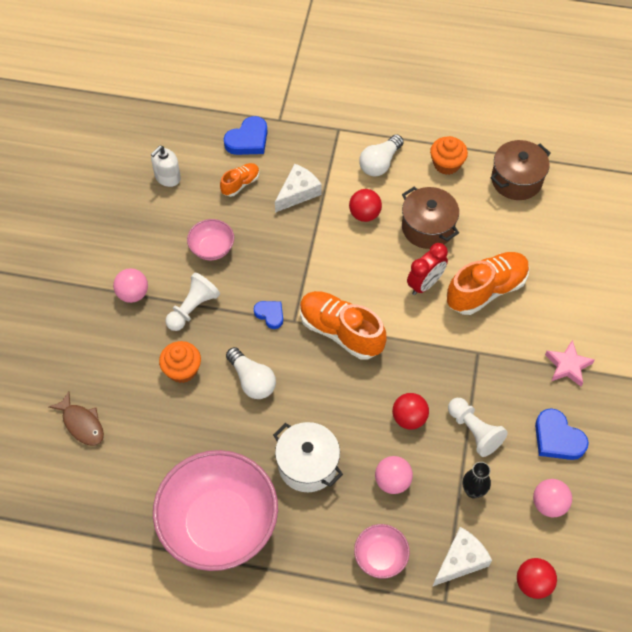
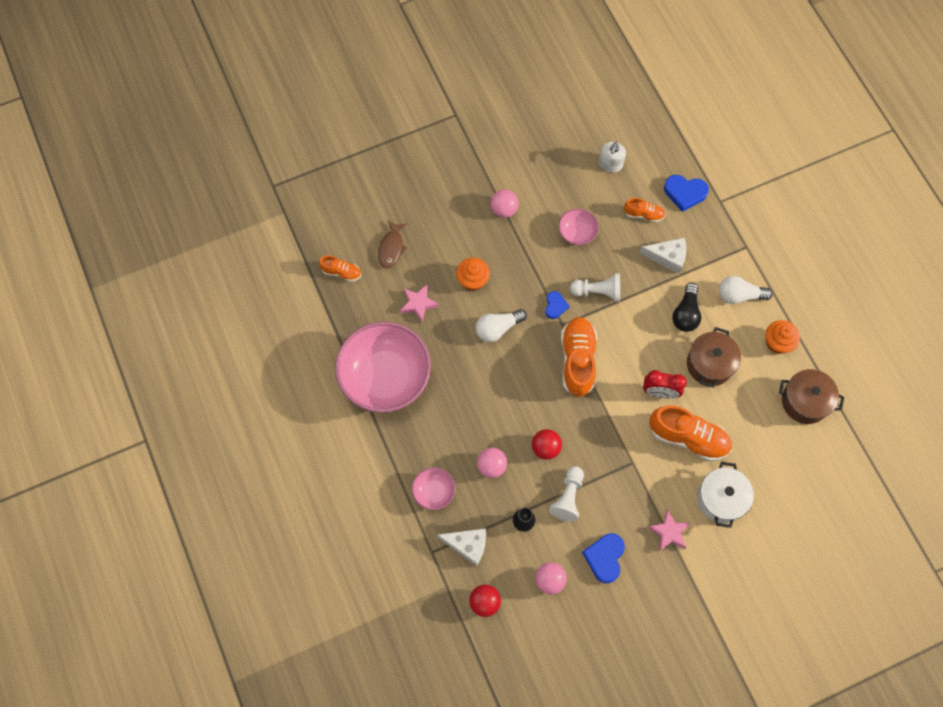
camera: 55 degrees right, 10 degrees up
(65, 491) = (341, 272): none -> orange shoe
(165, 437) = (418, 304): none -> pink star
(167, 177) = (610, 164): white soap dispenser -> white soap dispenser turned 75 degrees counterclockwise
(193, 308) = (522, 254): white pawn -> white pawn (598, 292)
(252, 380) = (498, 328): white light bulb -> white light bulb turned 45 degrees clockwise
(307, 465) = (464, 404): white pot -> white pot (721, 499)
(364, 214) = (685, 314): red ball -> black light bulb

